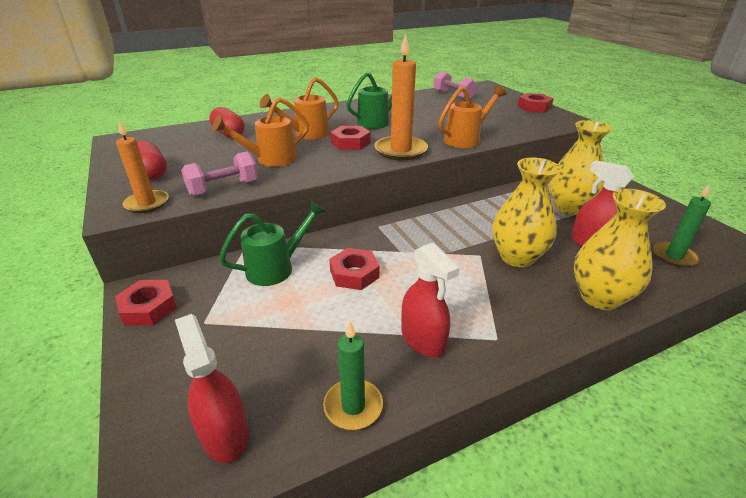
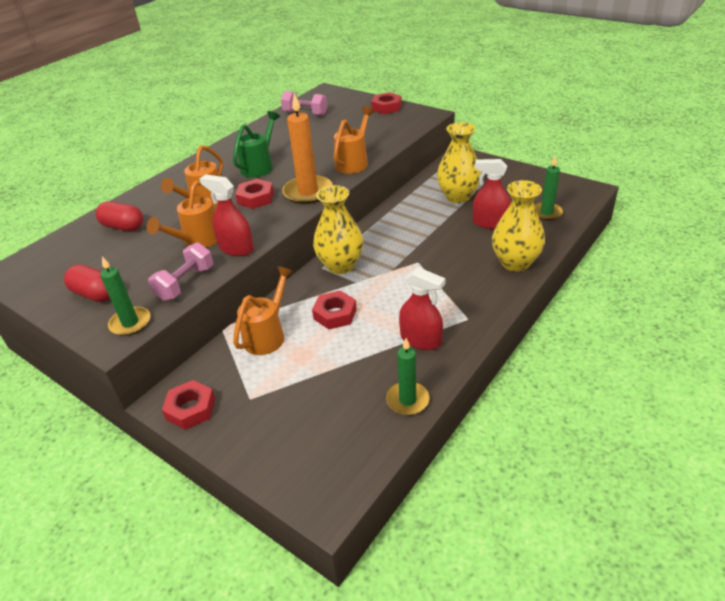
camera: 25 degrees left, 5 degrees up
(147, 203) = (130, 323): orange candle -> green candle
(224, 434) = (338, 454): red spray bottle -> red spray bottle (236, 248)
(276, 268) = (267, 335): green watering can -> orange watering can
(517, 257) = (445, 253): yellow vase -> yellow vase (340, 265)

